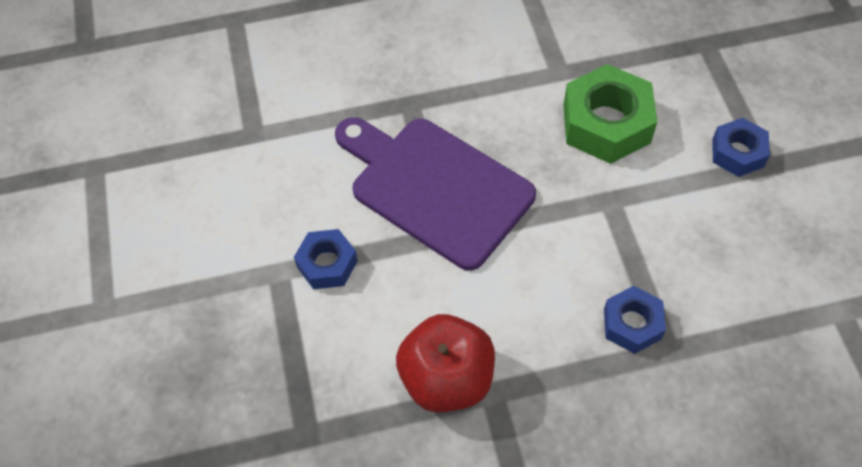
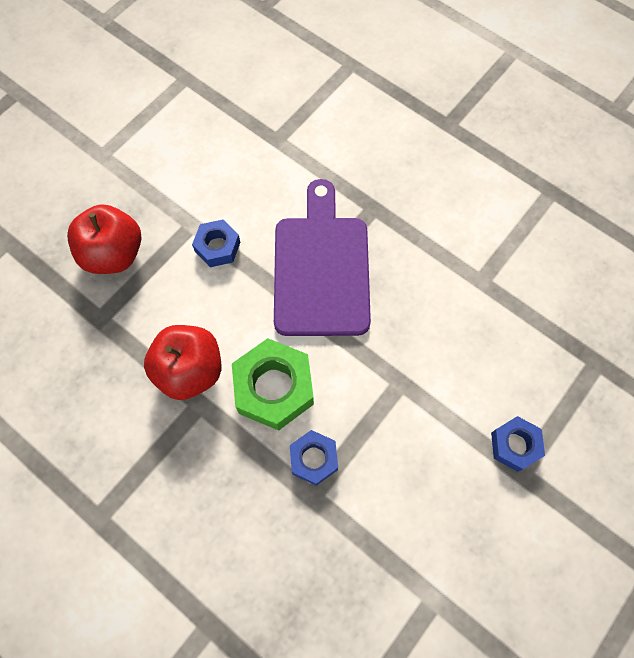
camera: 50 degrees right, 10 degrees up
(241, 371) = (114, 254): none -> red apple
(606, 124) = (463, 340): green nut -> green nut (274, 388)

